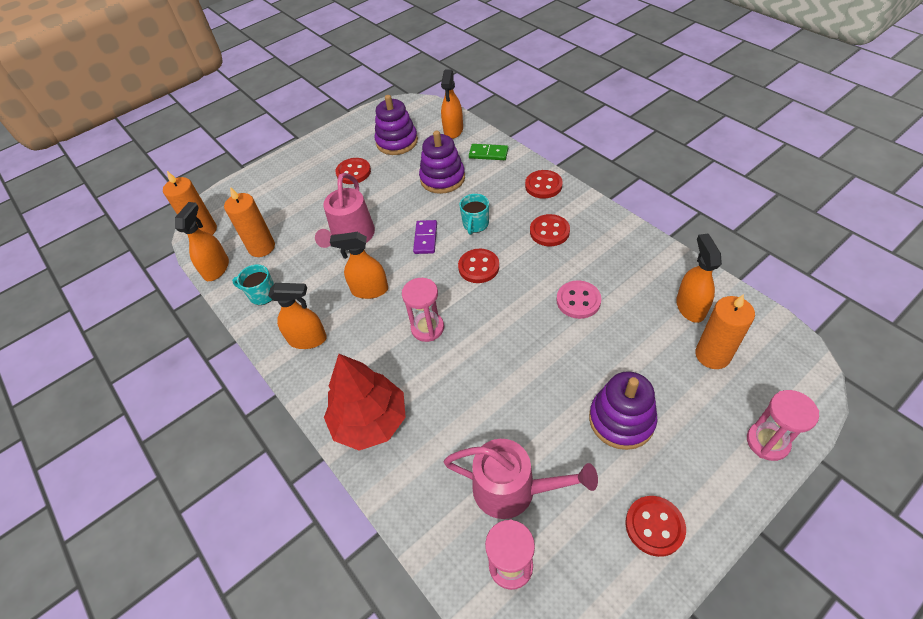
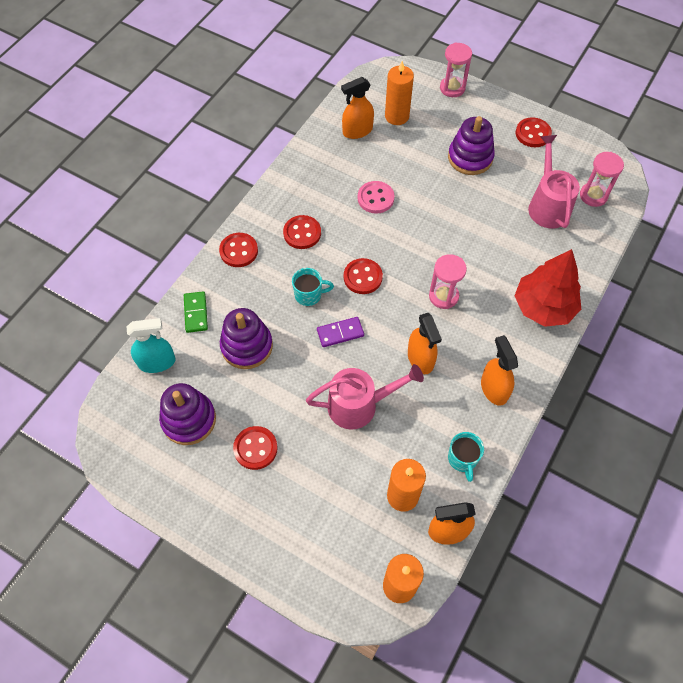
camera: 115 degrees left, 10 degrees up
(453, 130) = (157, 362): orange spray bottle -> turquoise spray bottle

